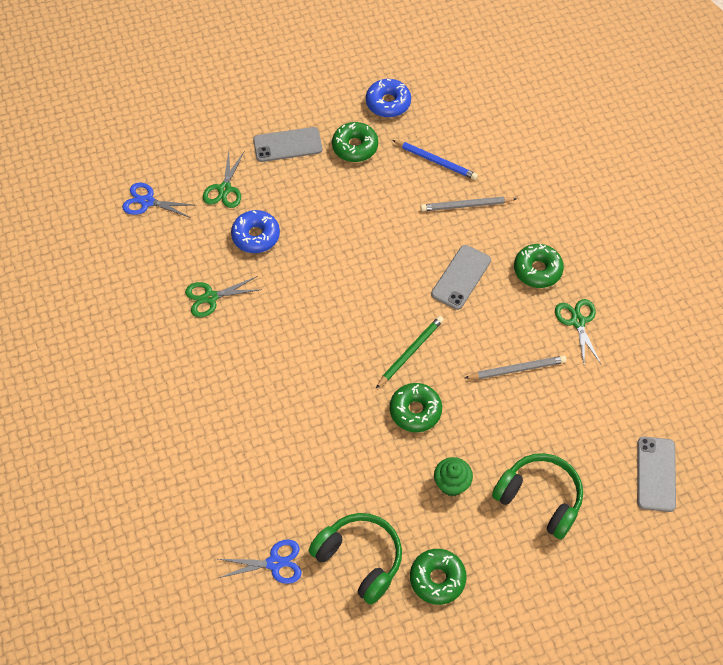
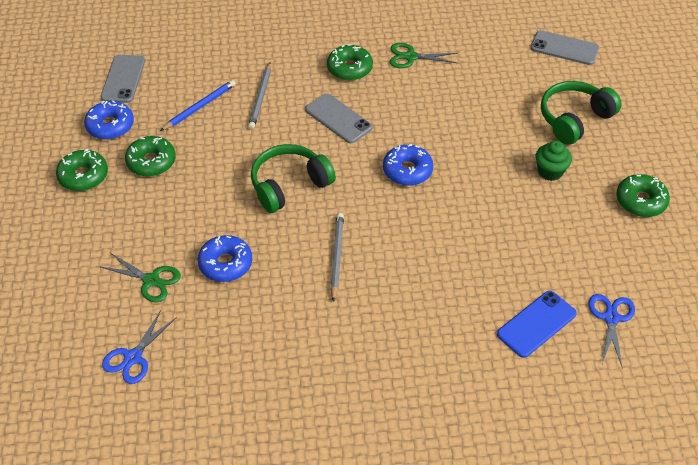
camera: 75 degrees left, 10 degrees down
(210, 297) = (288, 318): green scissors -> none
(251, 497) = (536, 324): none -> blue phone
(287, 145) = (120, 215): grey phone -> grey phone (123, 79)
(360, 559) = (615, 251): green headphones -> green headphones (289, 185)
(410, 352) = (407, 170): green pencil -> blue donut
(415, 411) = (470, 180): green donut -> green donut (83, 176)
(517, 369) = (446, 104): grey pencil -> grey pencil (337, 257)

